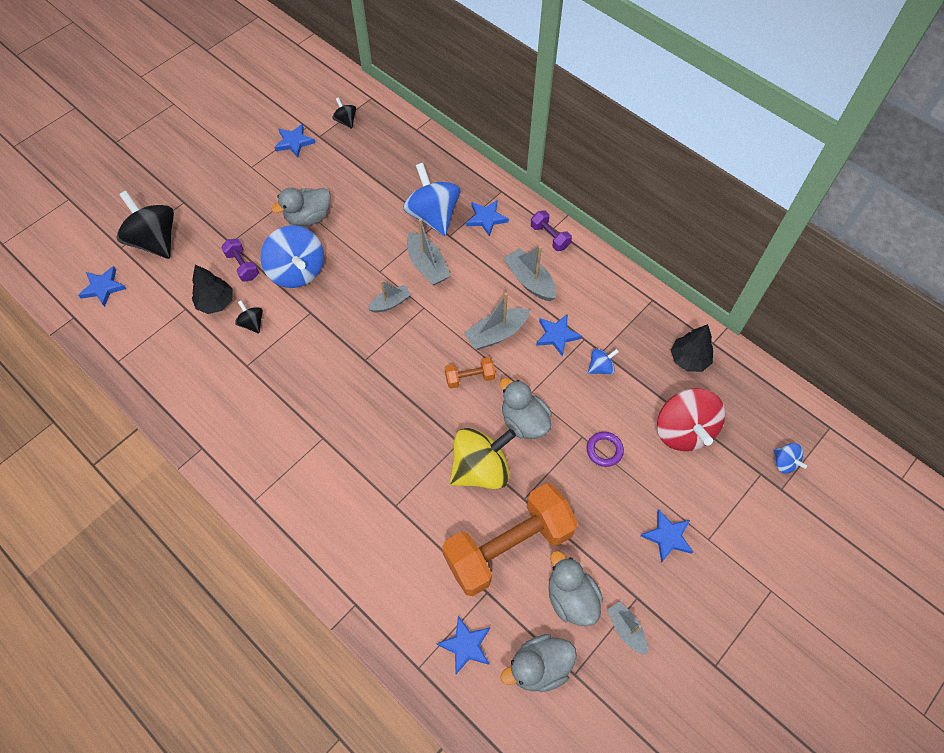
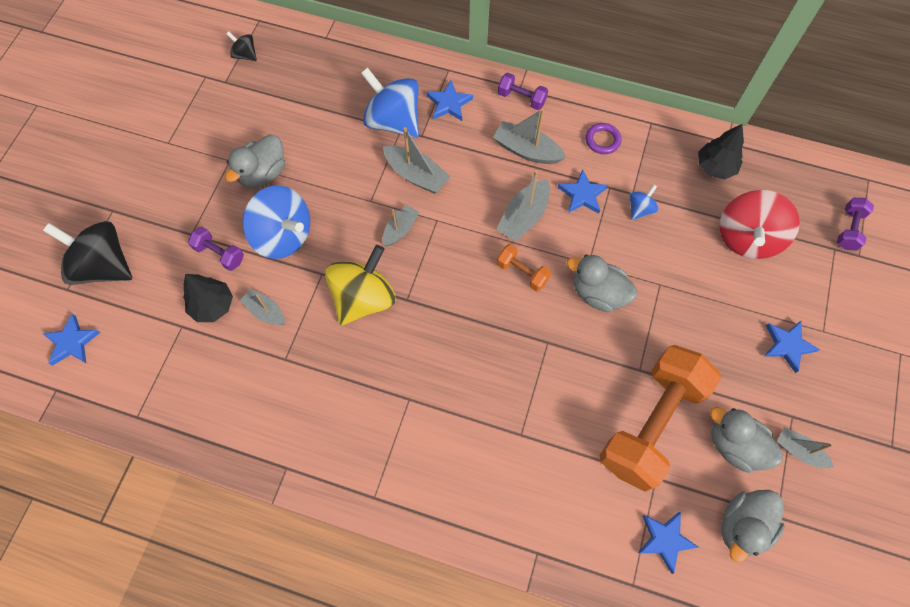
camera: 25 degrees left, 5 degrees up
(252, 323) = (265, 311): black spinning top -> grey boat
(294, 142) = (201, 98): blue star -> none
(469, 378) = (522, 272): orange dumbbell -> orange dumbbell turned 75 degrees clockwise
(481, 469) = (583, 359): yellow spinning top -> yellow spinning top (363, 298)
(604, 450) = (687, 288): purple ring -> purple ring (602, 140)
(683, 430) = (747, 238): red spinning top -> red spinning top turned 60 degrees clockwise
(784, 462) = (848, 229): blue spinning top -> purple dumbbell

